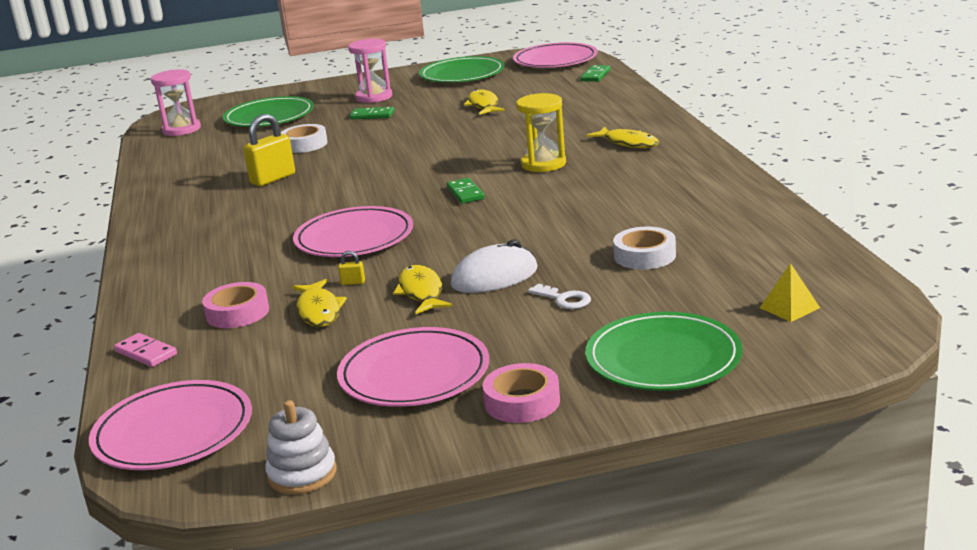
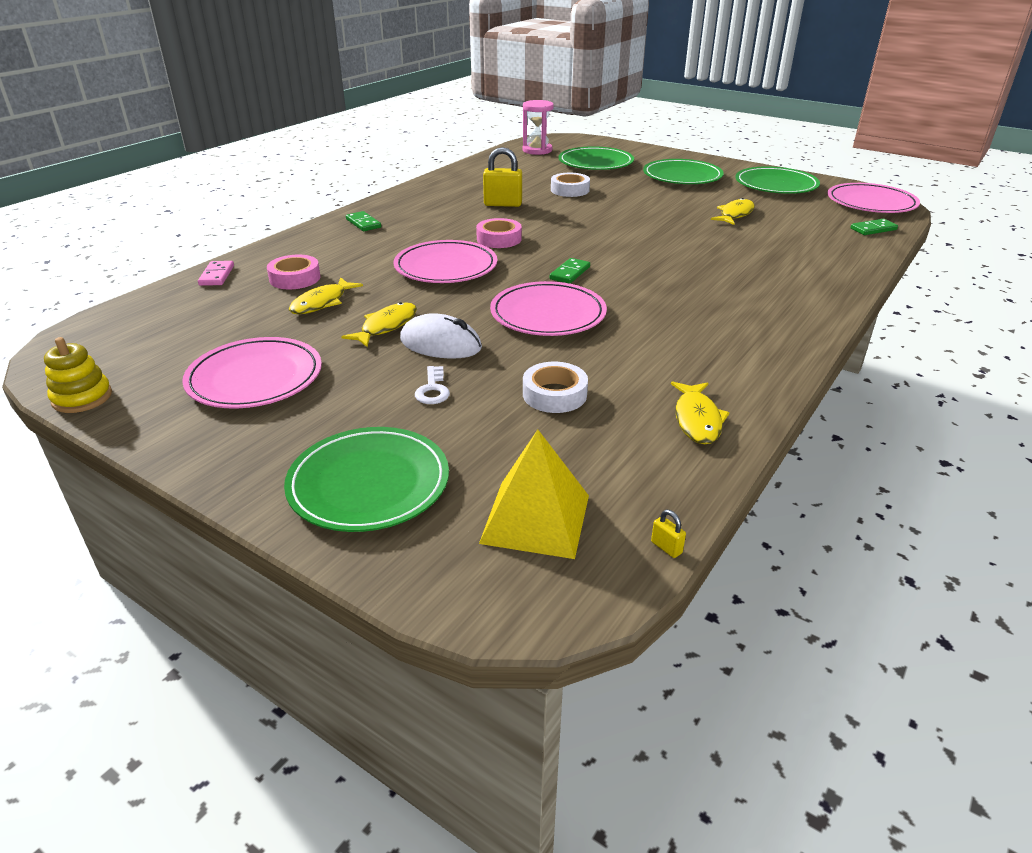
camera: 45 degrees right, 10 degrees up
(173, 432) = (118, 329): pink plate -> pink plate (548, 314)
(302, 474) = (82, 398): white stacking toy -> yellow stacking toy
(353, 283) = (376, 296): yellow padlock -> yellow padlock (666, 547)
(372, 115) = (651, 188): green domino -> green domino (363, 223)
(374, 97) = (682, 176): pink hourglass -> green plate
(522, 402) = (241, 443): pink tape -> pink tape (499, 239)
(543, 164) = (666, 280): yellow hourglass -> none
(628, 143) = (764, 297): yellow fish -> yellow fish (697, 419)
(789, 307) = (536, 518): yellow pyramid -> yellow pyramid, size x1.91

